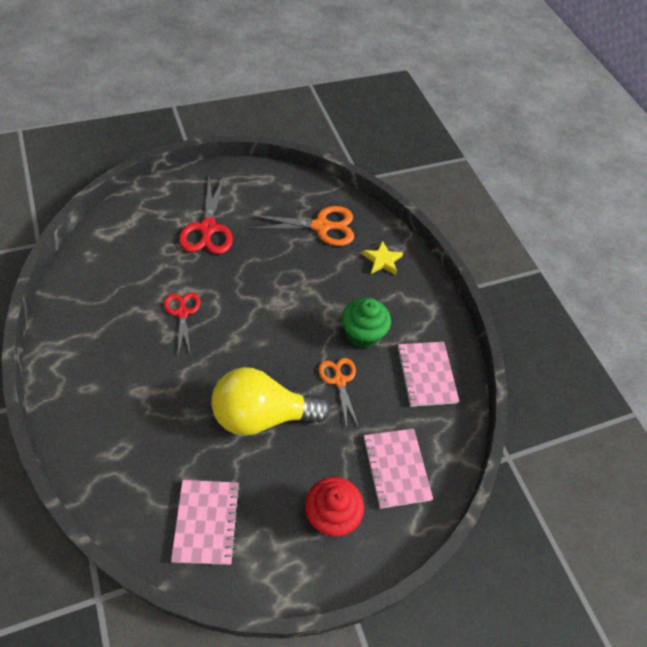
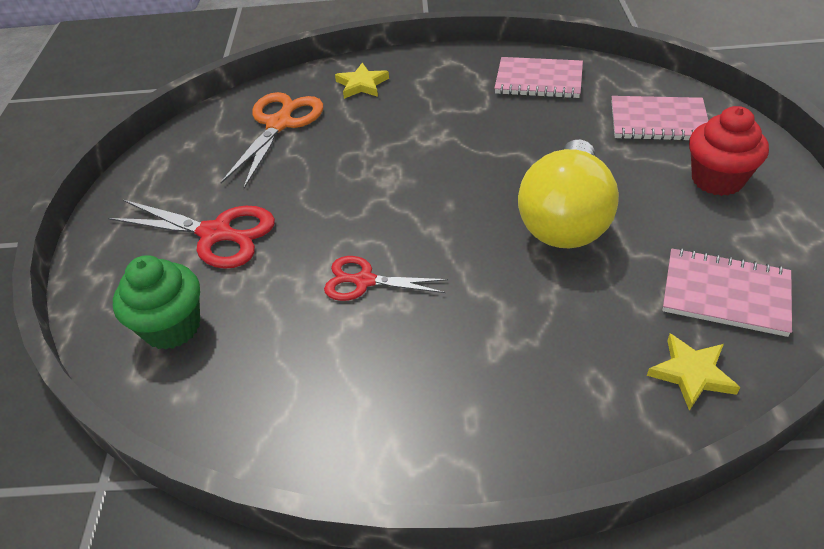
camera: 60 degrees left, 10 degrees down
(134, 502) = (691, 374): none -> yellow star
(339, 380) = (529, 145): orange scissors -> none
(362, 334) = (467, 117): green cupcake -> green cupcake (172, 327)

